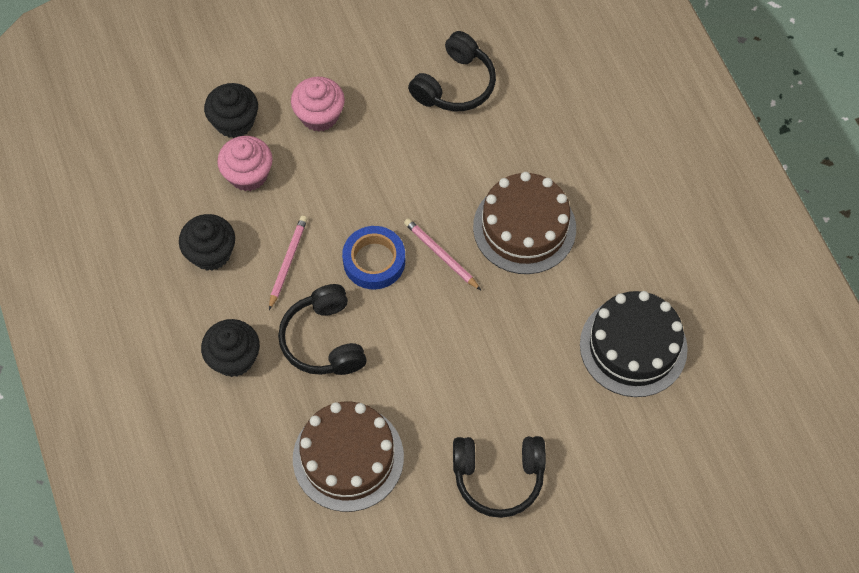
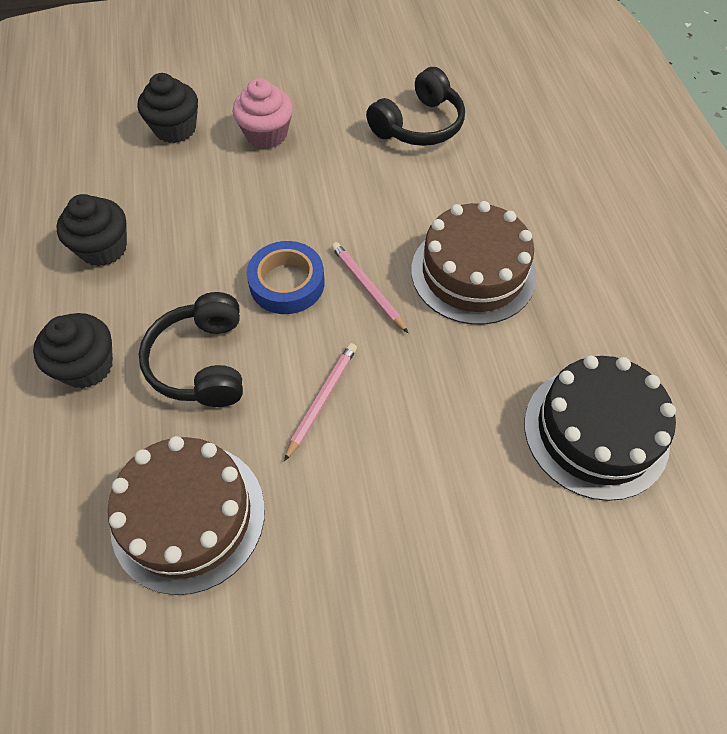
camera: 10 degrees right, 5 degrees down
(248, 174) = (172, 178): pink cupcake -> none
(288, 262) = (186, 270): pink pencil -> pink pencil (322, 400)
(498, 477) = (387, 580): black headphones -> none

